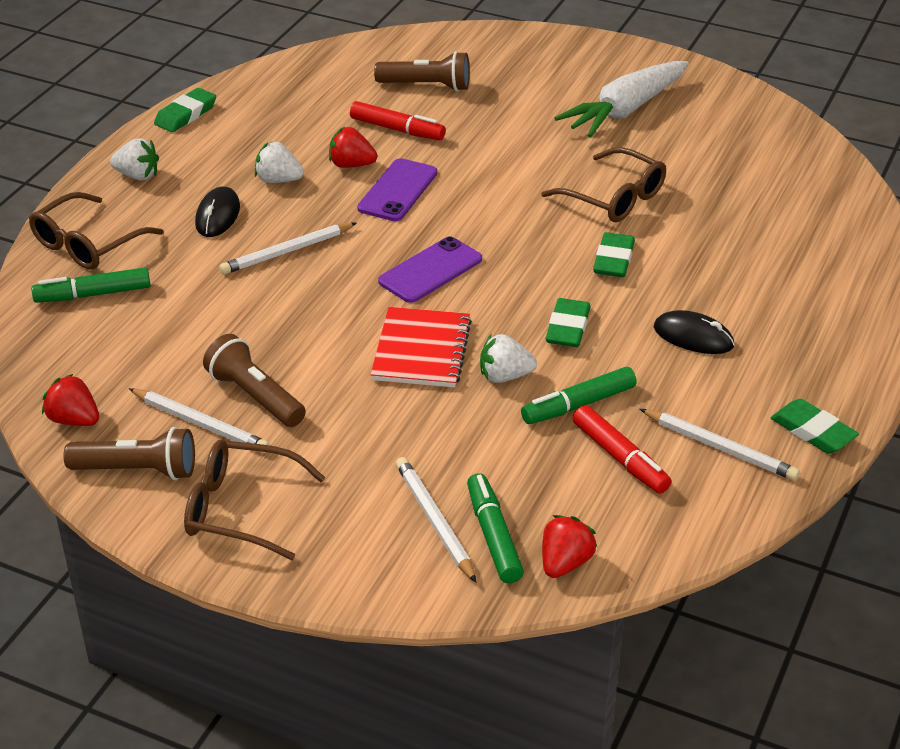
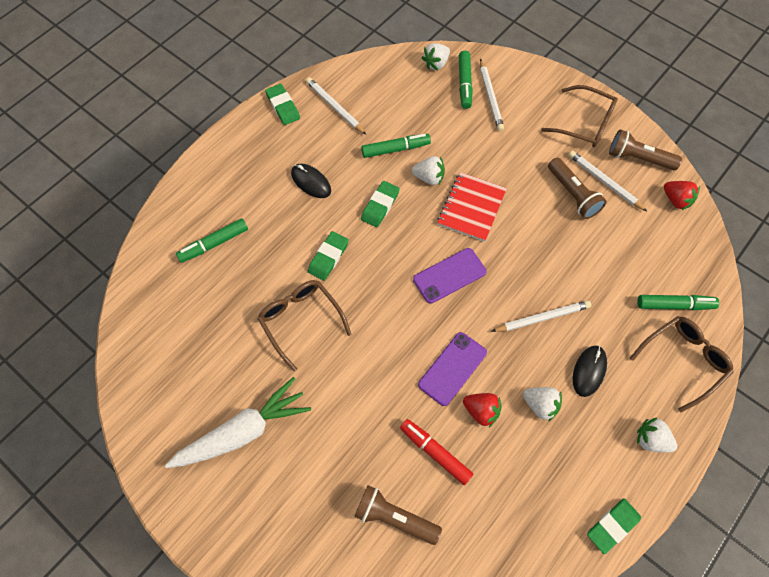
camera: 165 degrees left, 25 degrees up
(565, 563) = (436, 64): red strawberry -> white strawberry
(620, 458) = (387, 112): red marker -> none
(785, 246) = (214, 244): none -> green marker

